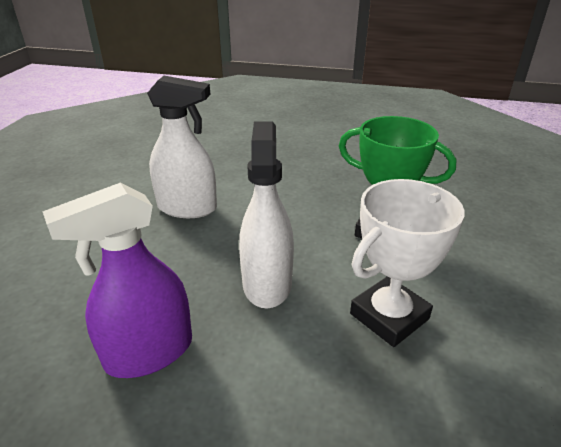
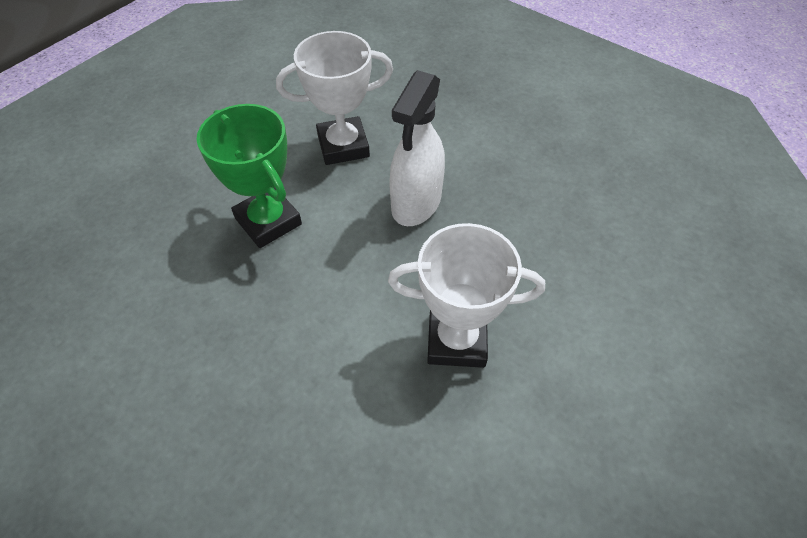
camera: 155 degrees left, 20 degrees up
(149, 352) = (527, 179): purple spray bottle -> none
(187, 208) = (456, 340): white spray bottle -> white trophy

